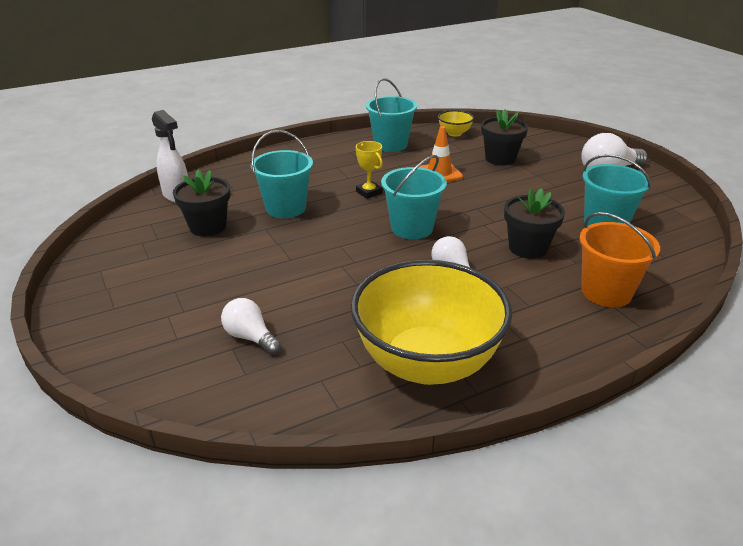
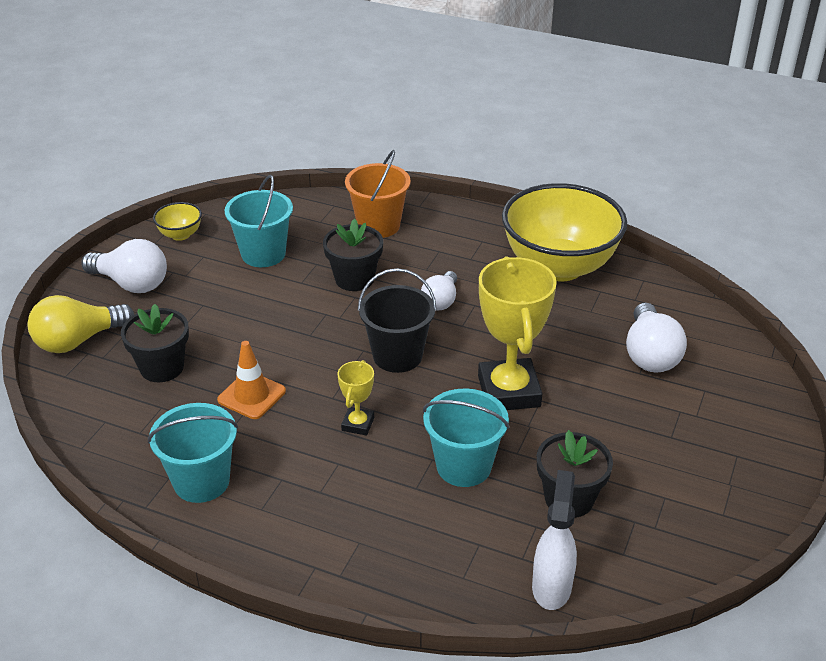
camera: 130 degrees left, 5 degrees up
(250, 337) = (650, 354): white light bulb -> white light bulb, size x1.56
(317, 251) = (508, 391): none -> yellow trophy
(412, 228) = (397, 356): turquoise bucket -> black bucket
(454, 133) = (105, 441): yellow bowl -> yellow bowl (180, 235)
(556, 145) = (78, 341): none -> yellow light bulb

